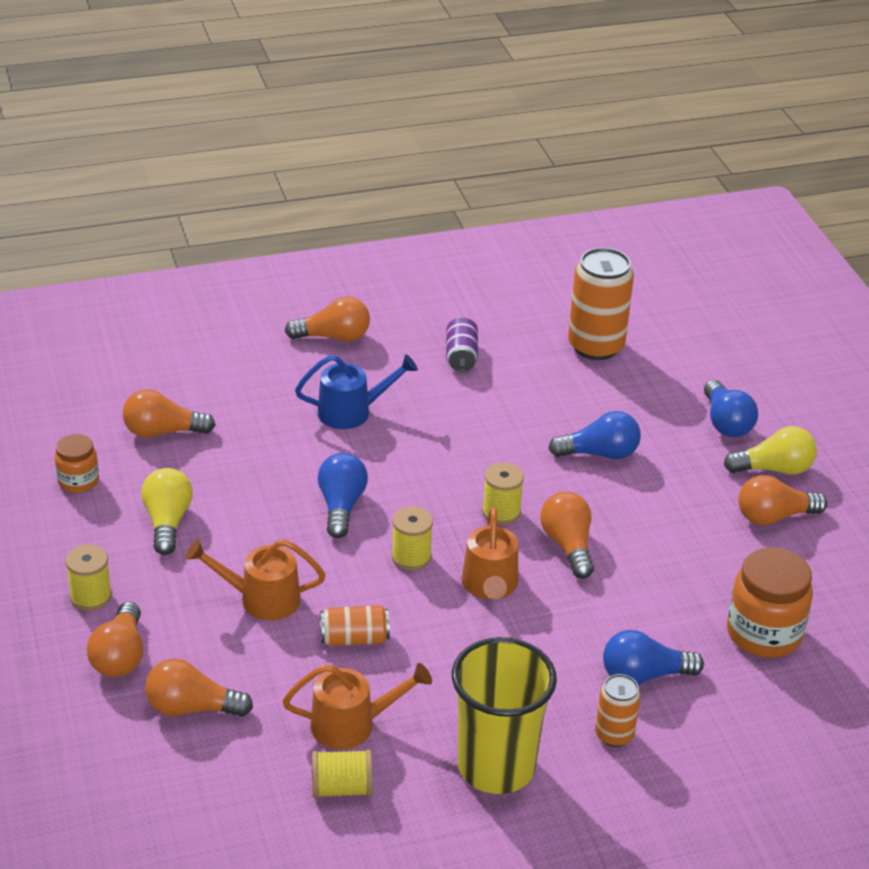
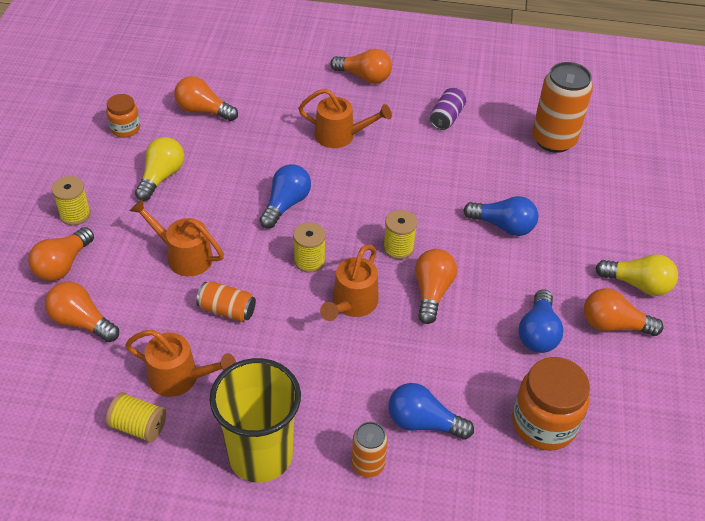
camera: 25 degrees right, 10 degrees up
(352, 411) = (341, 136): blue watering can -> orange watering can
(726, 422) = (621, 233): blue light bulb -> blue light bulb (538, 333)

